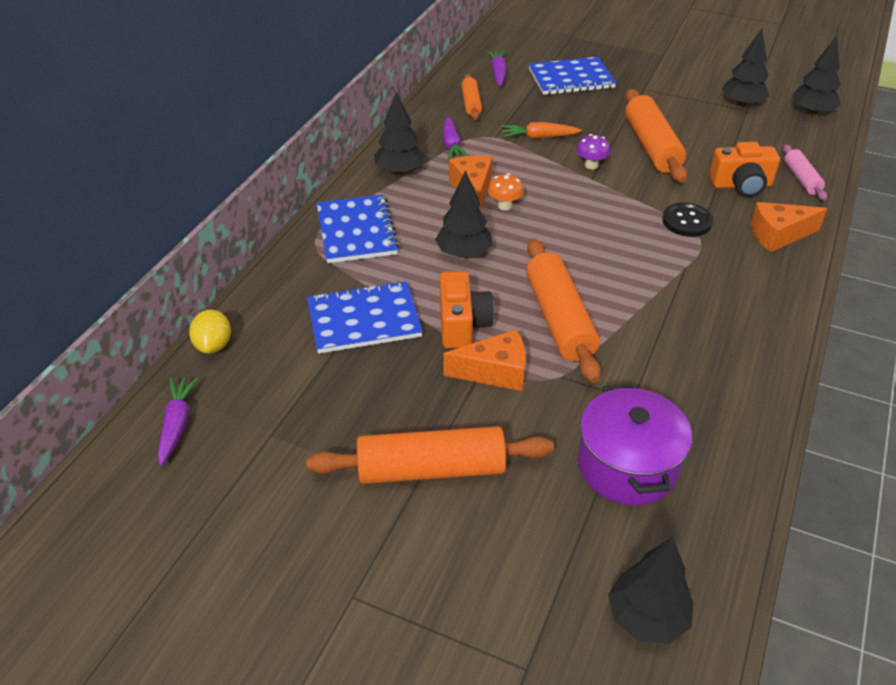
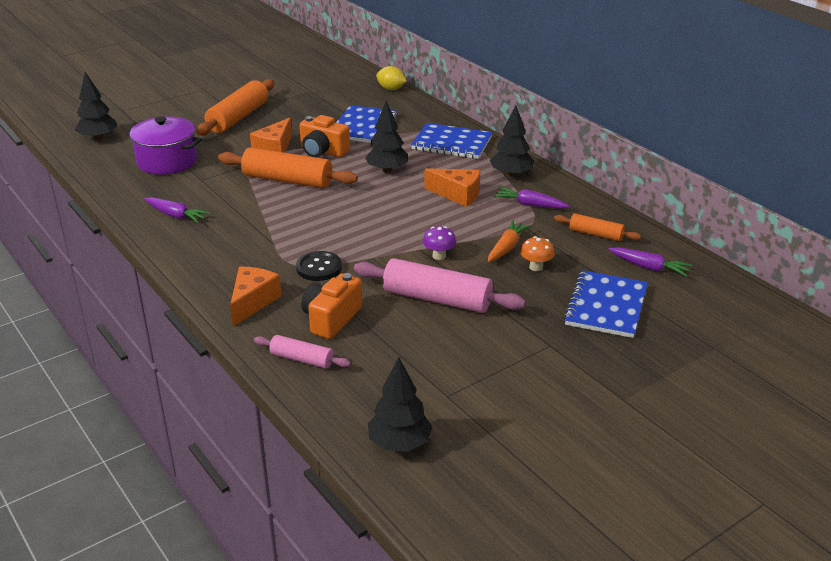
camera: 120 degrees right, 10 degrees down
(177, 424) = (345, 74): purple carrot -> purple carrot (176, 216)
(504, 206) = (424, 200): orange mushroom -> orange mushroom (536, 267)
(651, 146) = (437, 299): orange rolling pin -> pink rolling pin
(742, 104) = (461, 398): black tree -> none

